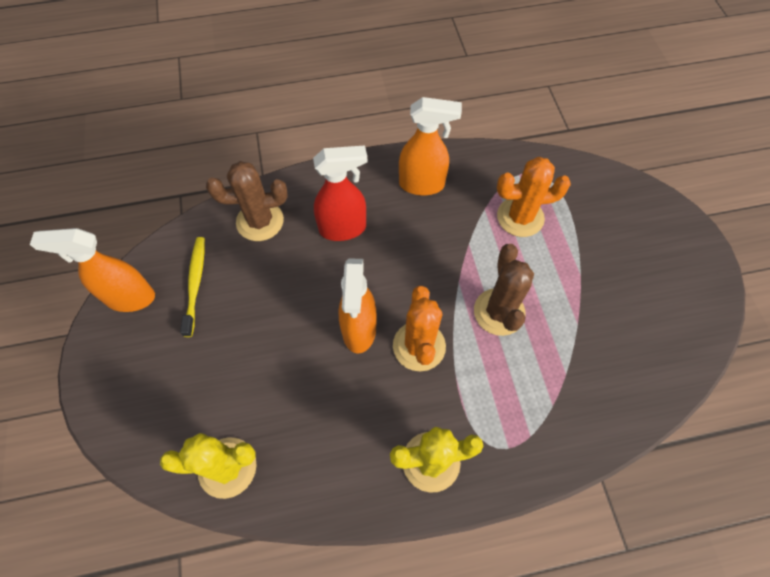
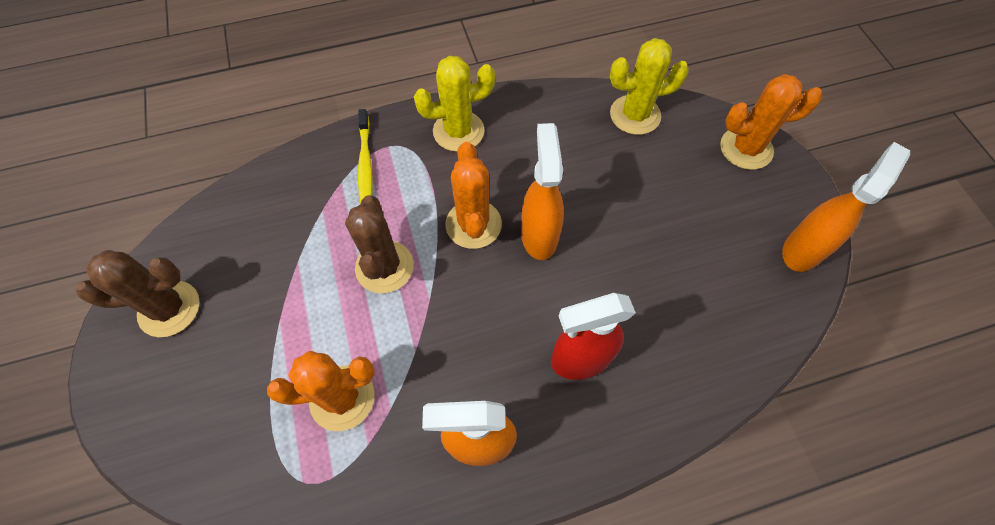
camera: 175 degrees right, 0 degrees up
(125, 410) = (746, 148): none -> orange cactus
(130, 298) = (802, 249): orange spray bottle -> orange spray bottle turned 45 degrees counterclockwise
(195, 284) = (737, 271): yellow toothbrush -> yellow toothbrush (365, 164)
(260, 221) = (692, 361): brown cactus -> brown cactus (169, 309)

